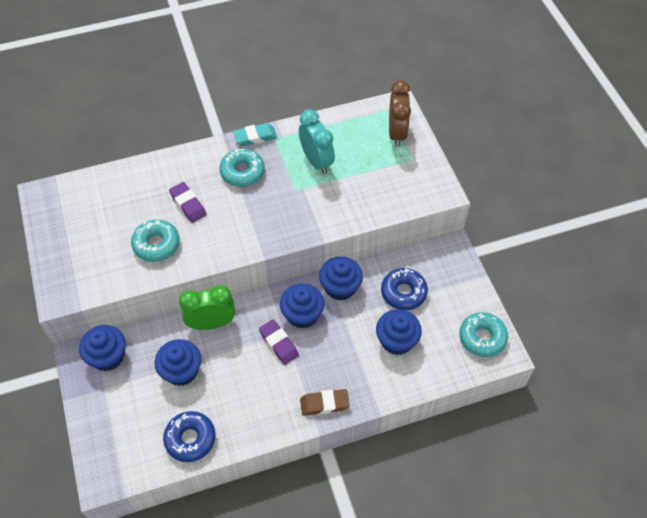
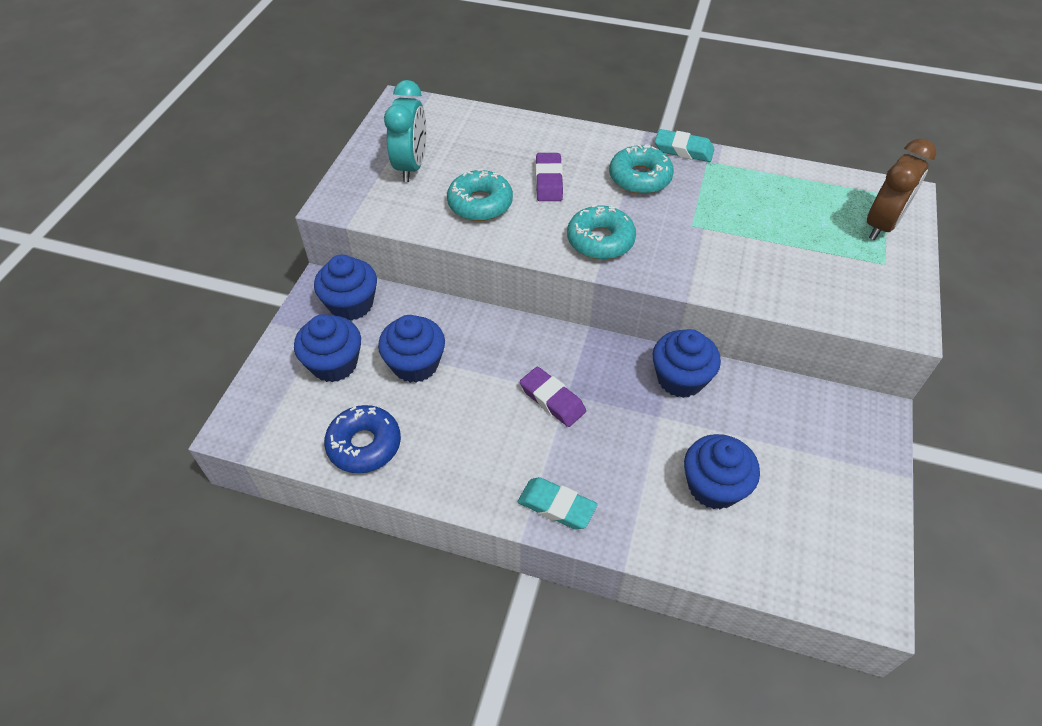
camera: 35 degrees right, 5 degrees down
(211, 323) = (490, 333): green clock -> none
(279, 343) = (552, 400): purple eraser -> purple eraser turned 45 degrees counterclockwise
(302, 314) = (607, 383): blue cupcake -> blue cupcake (334, 364)
(316, 161) = (744, 207): turquoise clock -> turquoise clock (411, 166)
(324, 404) = (556, 506): brown eraser -> turquoise eraser
(403, 292) = (765, 431): blue donut -> none
(482, 338) = (849, 558): turquoise donut -> turquoise donut (600, 240)

